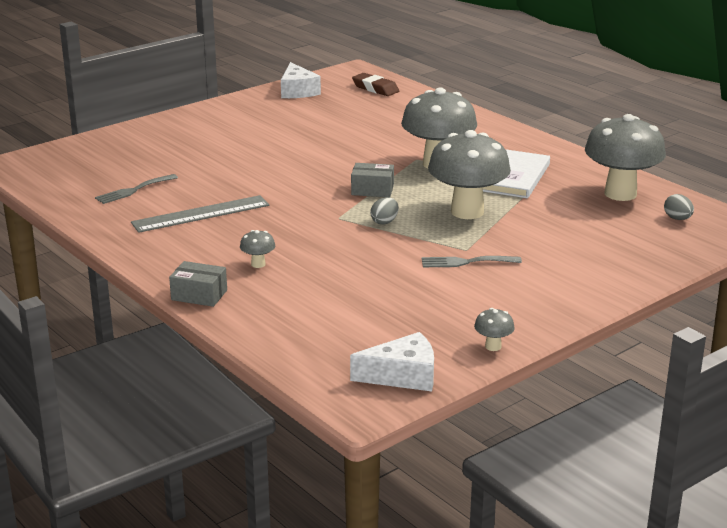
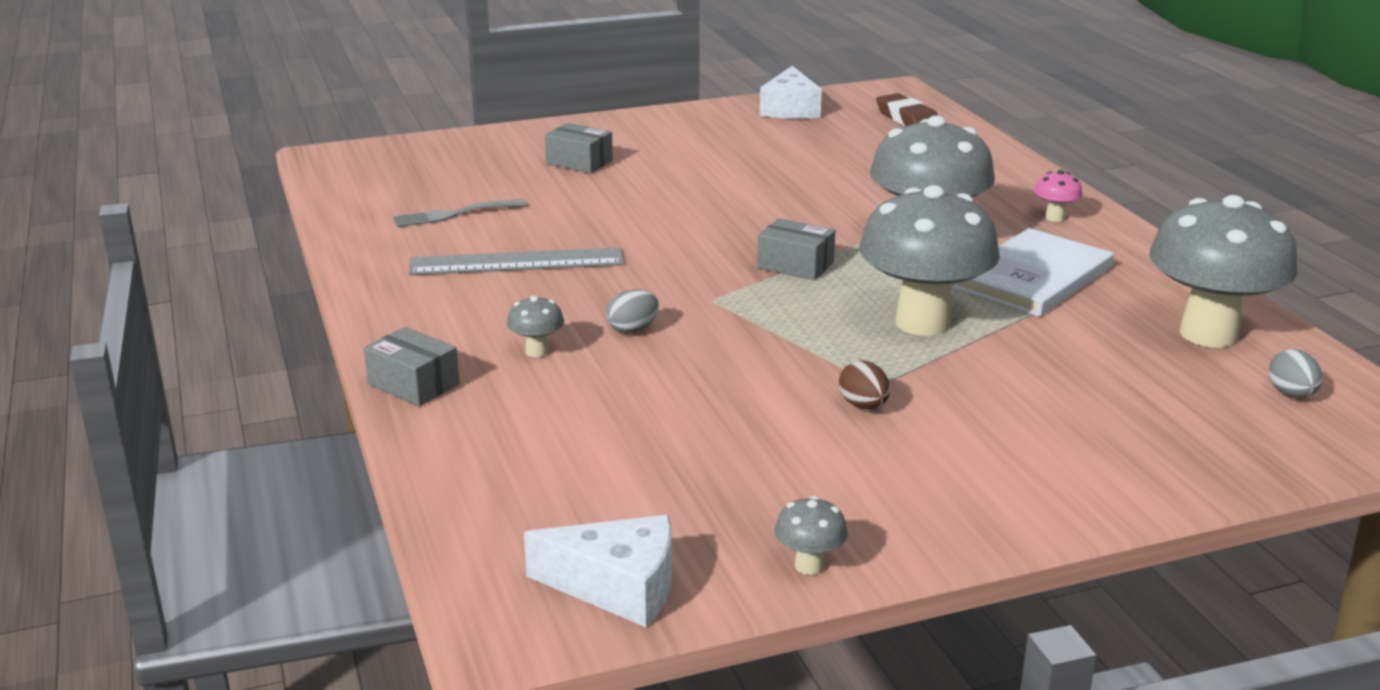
camera: 20 degrees right, 0 degrees up
(188, 144) = (579, 162): none -> grey box
(384, 222) = (778, 317): grey egg -> grey egg (632, 330)
(465, 262) = (863, 406): grey fork -> brown egg
(501, 140) = (1055, 218): none -> pink mushroom

